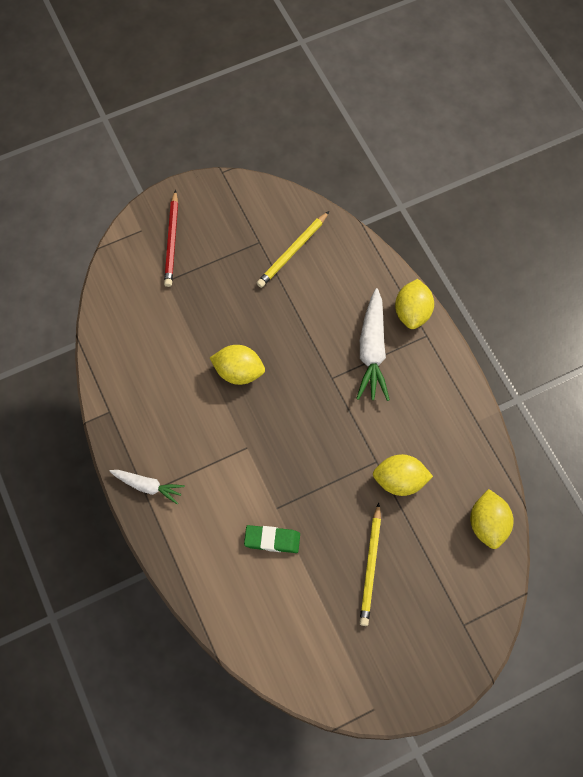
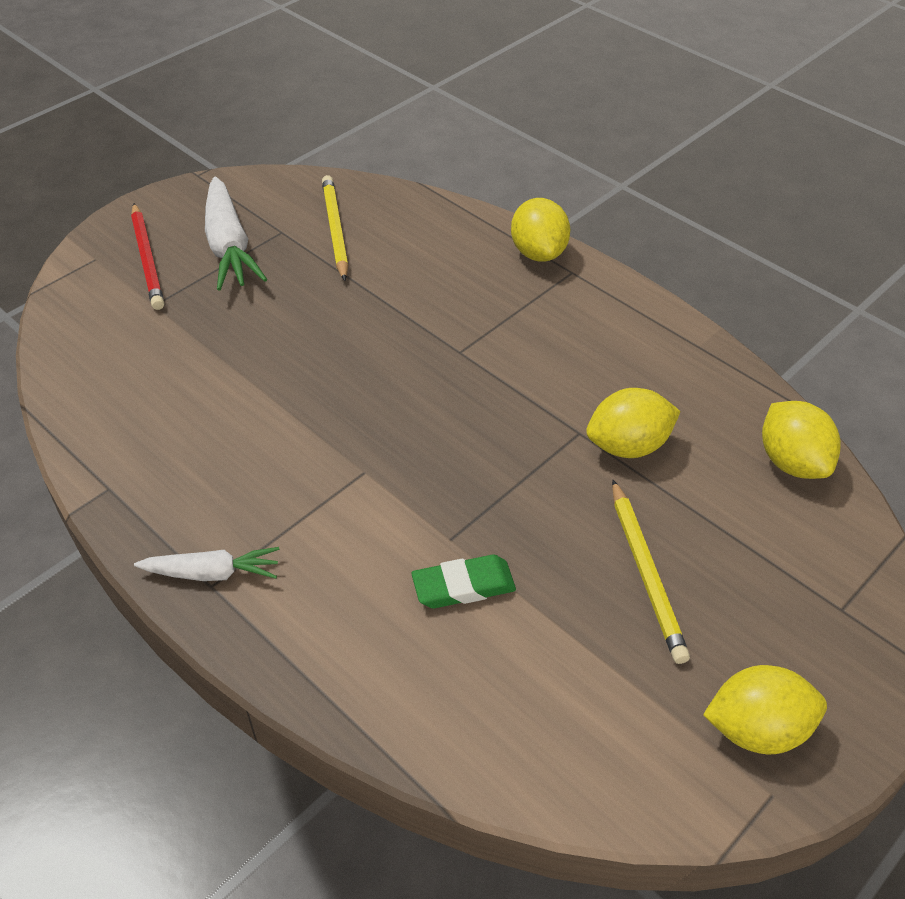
camera: 20 degrees left, 20 degrees down
(238, 372) = (311, 381): yellow lemon -> yellow lemon (757, 729)
(292, 251) = (335, 230): yellow pencil -> yellow pencil turned 150 degrees clockwise
(372, 351) = (504, 307): white carrot -> white carrot (229, 247)

